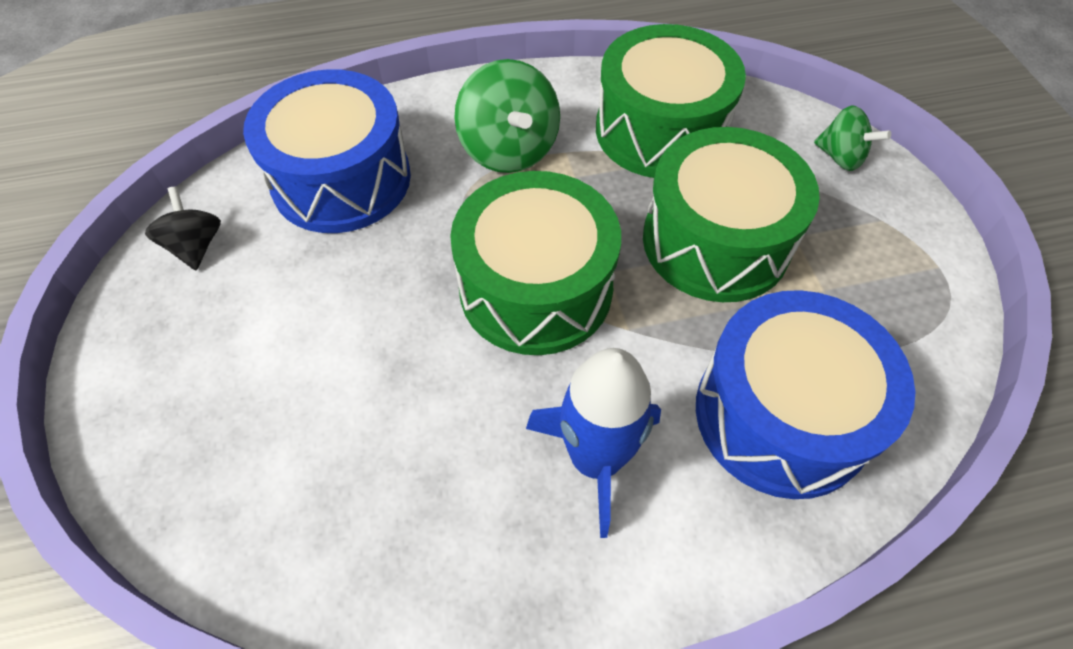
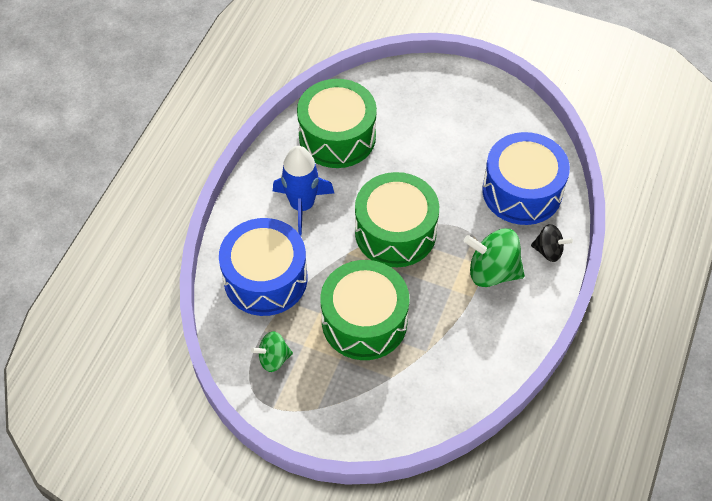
camera: 125 degrees right, 0 degrees up
(196, 246) = (516, 123): black spinning top -> black spinning top (548, 251)
(660, 130) = (455, 352): green drum -> green drum (337, 137)
(840, 157) = (370, 426): green spinning top -> green spinning top (273, 359)

